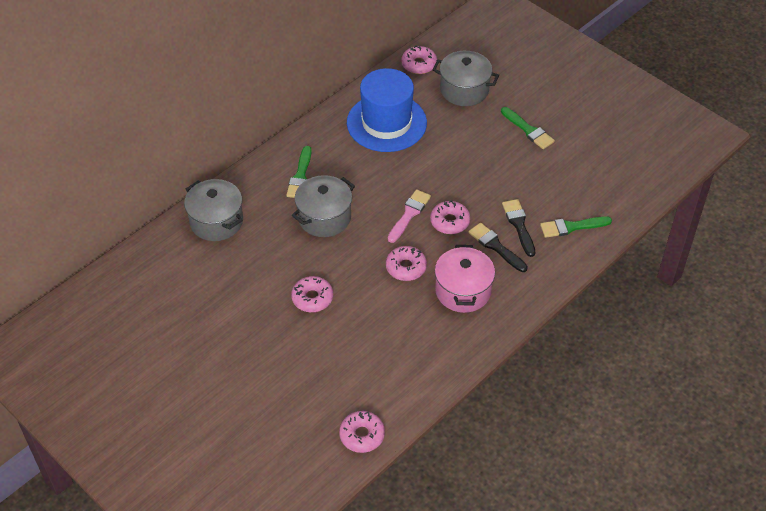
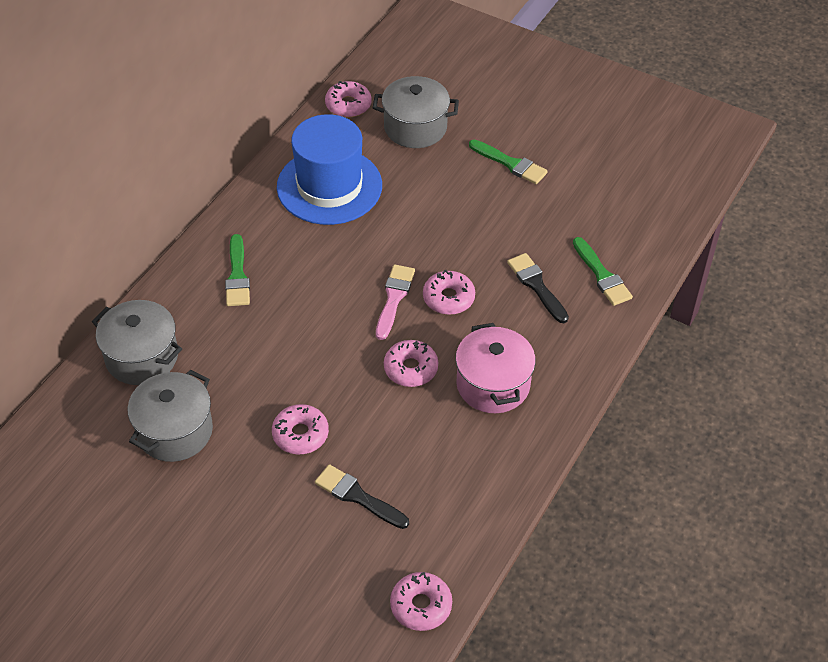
camera: 15 degrees left, 0 degrees up
(324, 217) = (285, 324): grey pot -> grey pot (175, 431)
(495, 246) = (516, 318): black brush -> black brush (357, 496)
(571, 227) = (602, 275): green brush -> green brush turned 90 degrees counterclockwise

